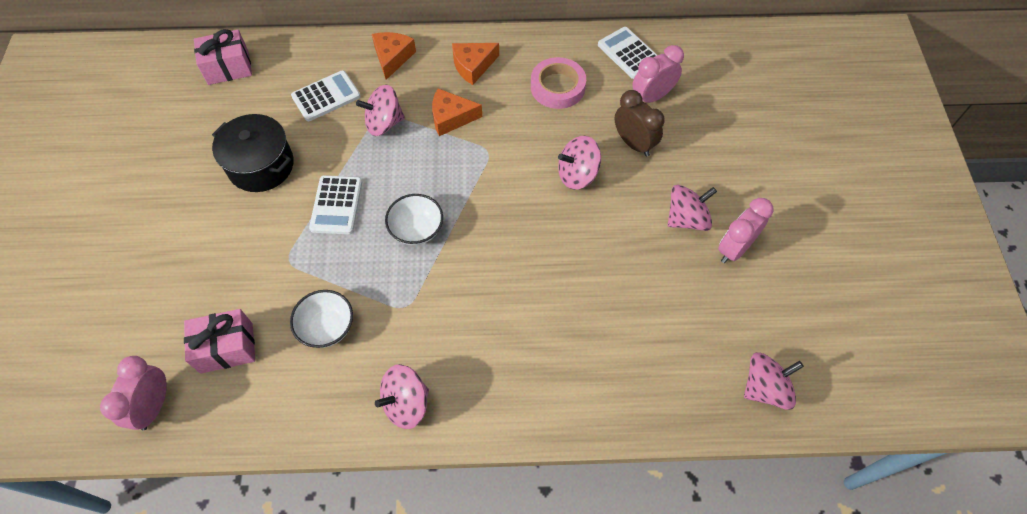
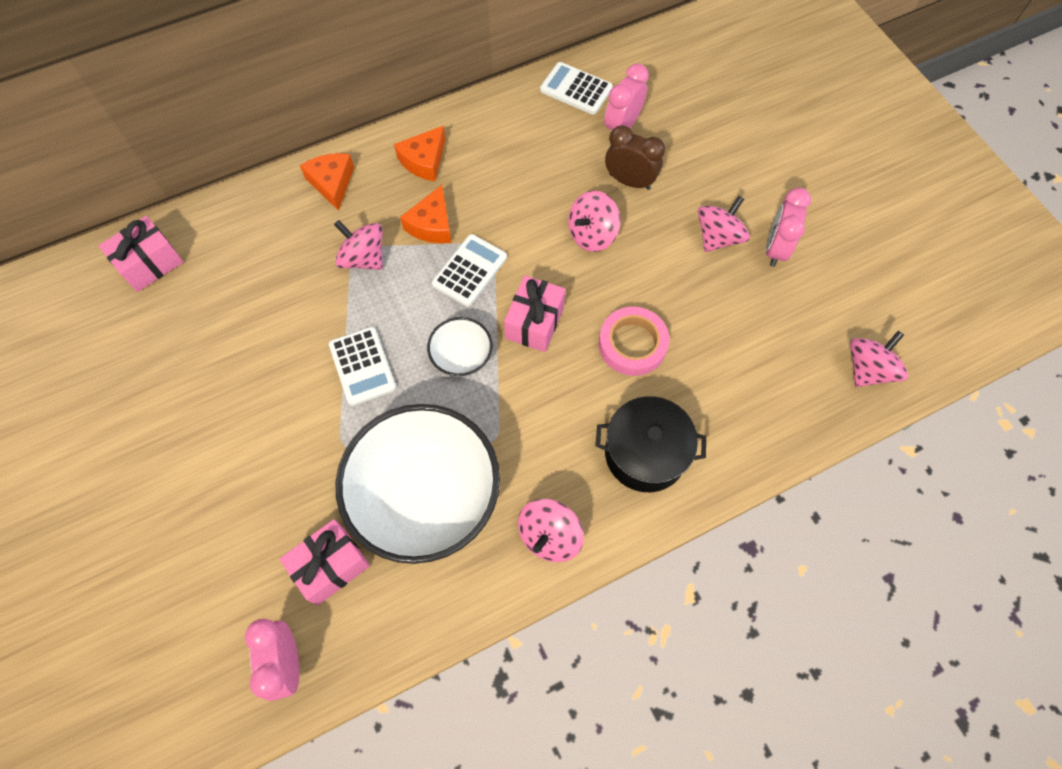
camera: 25 degrees left, 5 degrees up
(261, 166) = (254, 357): black pot -> black pot (645, 453)
(326, 96) = (283, 253): white calculator -> white calculator (470, 271)
(327, 327) = (426, 497): white bowl -> white bowl, size x2.22
(384, 123) = (363, 258): pink spinning top -> pink spinning top turned 75 degrees clockwise
(451, 117) = (432, 225): orange cheese -> orange cheese turned 45 degrees counterclockwise
(490, 226) = (534, 322): none -> pink gift
(557, 87) = (524, 151): pink tape -> pink tape (632, 344)

